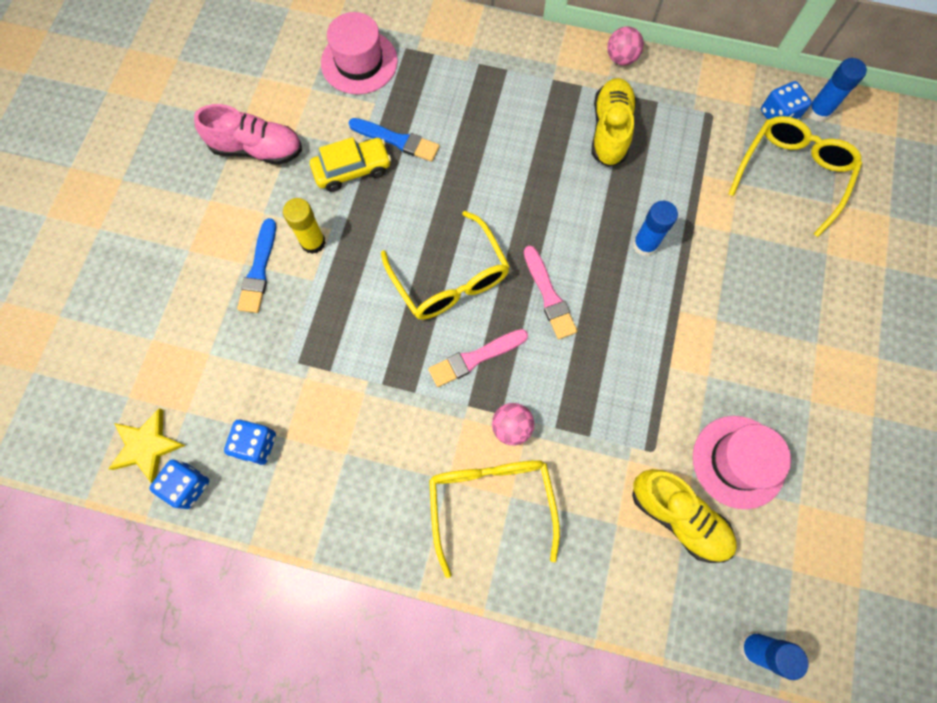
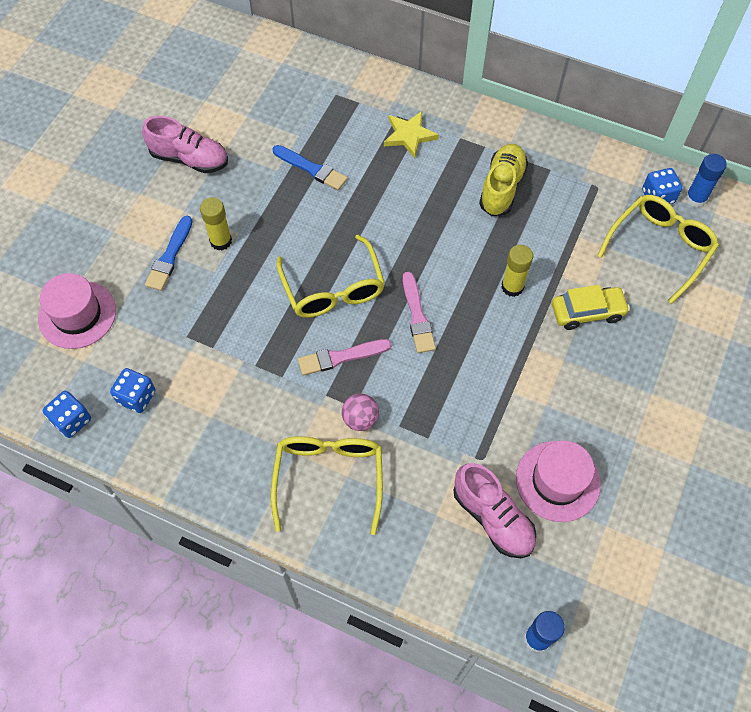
camera: 10 degrees right, 10 degrees down
(147, 446) = (45, 383): yellow star -> yellow star (409, 135)
(352, 170) = (267, 187): yellow car -> yellow car (587, 312)
(359, 62) = (292, 100): pink hat -> pink hat (77, 314)
(621, 58) = (525, 129): pink ball -> none
(644, 245) = (512, 287): blue glue stick -> yellow glue stick
(678, 517) = (492, 518): yellow shoe -> pink shoe

